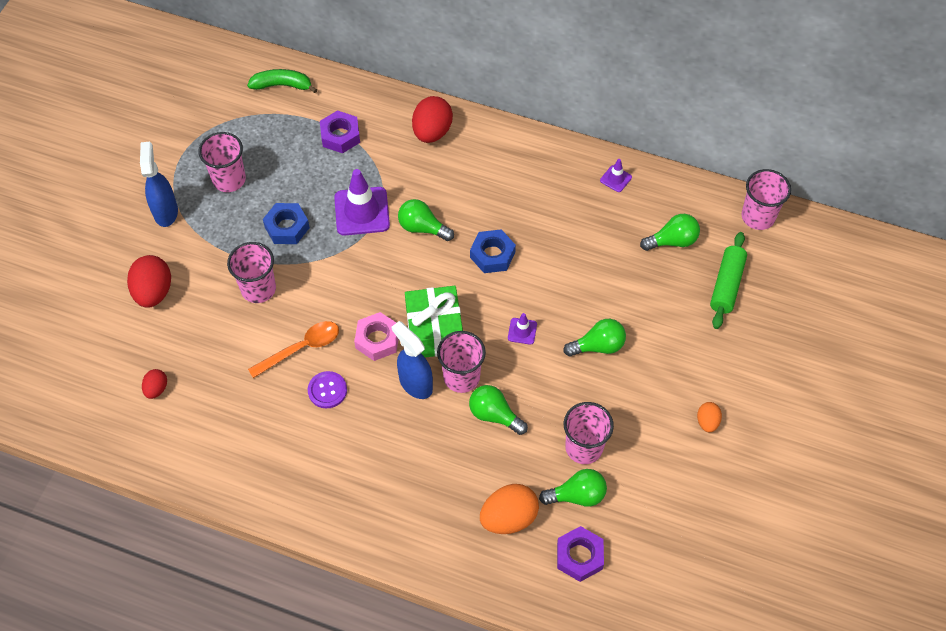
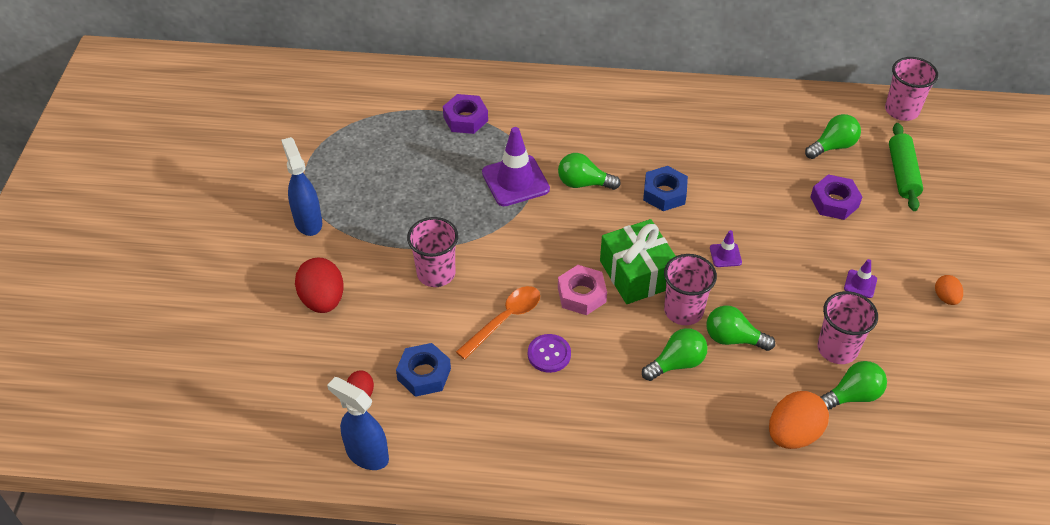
camera: 15 degrees left, 10 degrees down
(229, 179) = (365, 179): pink cup -> none
(282, 85) = (388, 86): green banana -> none
(287, 227) = (443, 210): blue nut -> blue nut (424, 374)
(415, 383) = (639, 327): blue spray bottle -> blue spray bottle (367, 454)
(432, 132) = (556, 98): red egg -> none
(579, 556) = (883, 454): purple nut -> purple nut (834, 202)
(598, 346) = (806, 253): green light bulb -> green light bulb (676, 363)
(615, 179) = (753, 104): purple traffic cone -> purple traffic cone (860, 284)

